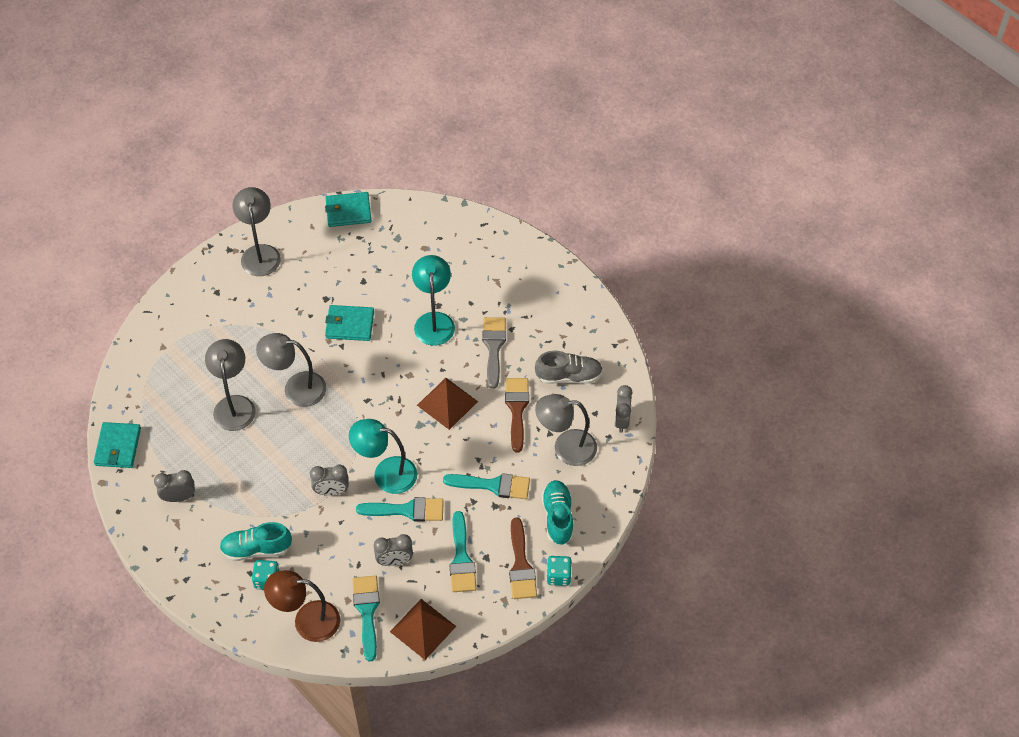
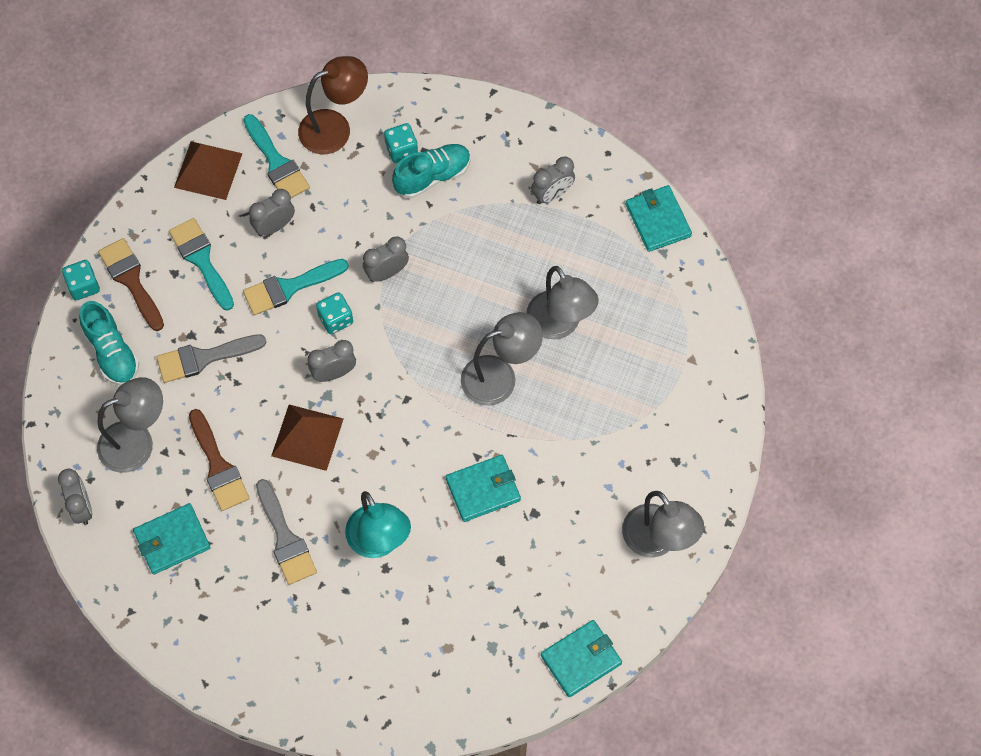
camera: 155 degrees right, 10 degrees up
(386, 473) = (335, 319): turquoise lamp -> turquoise dice
(407, 437) = (334, 373): none -> grey clock
(493, 485) = (204, 358): turquoise brush -> grey brush
(569, 376) = (172, 540): grey shoe -> turquoise wallet

